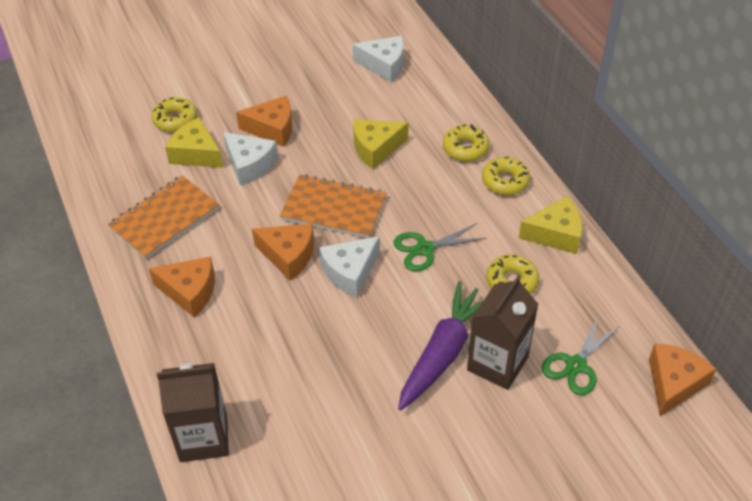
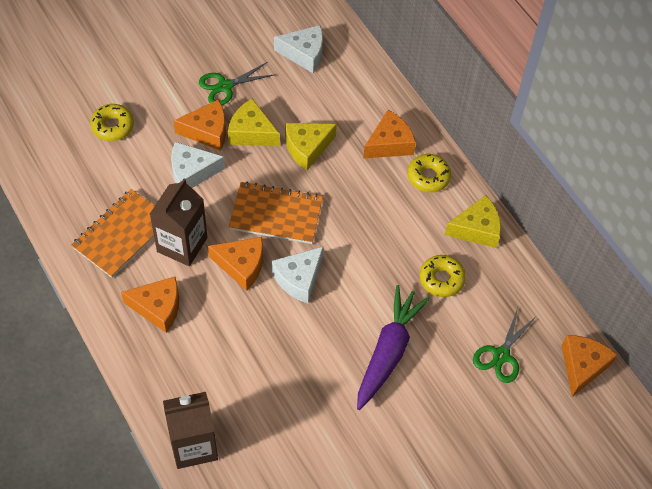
camera: 10 degrees left, 10 degrees up
(196, 154) = (139, 163): yellow cheese -> yellow cheese (251, 132)
(249, 165) = (191, 172): white cheese -> white cheese turned 135 degrees clockwise
(425, 249) = (362, 251): green scissors -> green scissors (225, 86)
(465, 148) = (389, 144): yellow donut -> orange cheese
(497, 363) = (435, 358): brown carton -> brown carton (182, 244)

